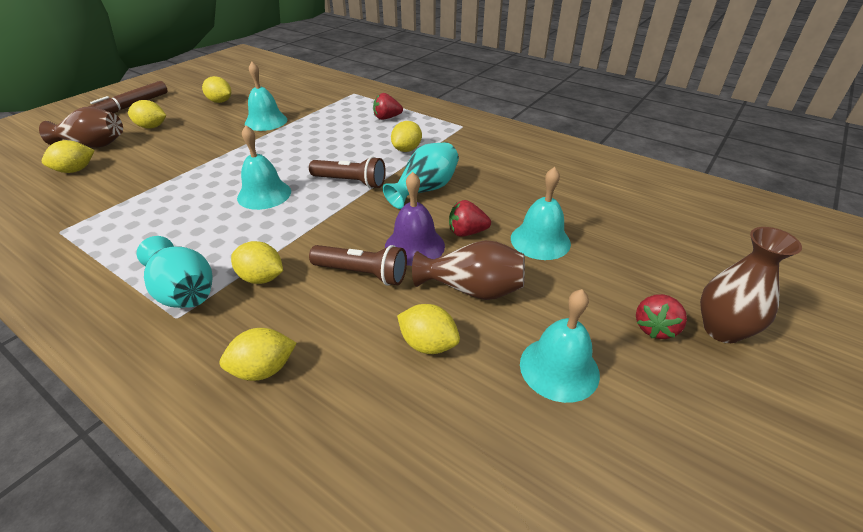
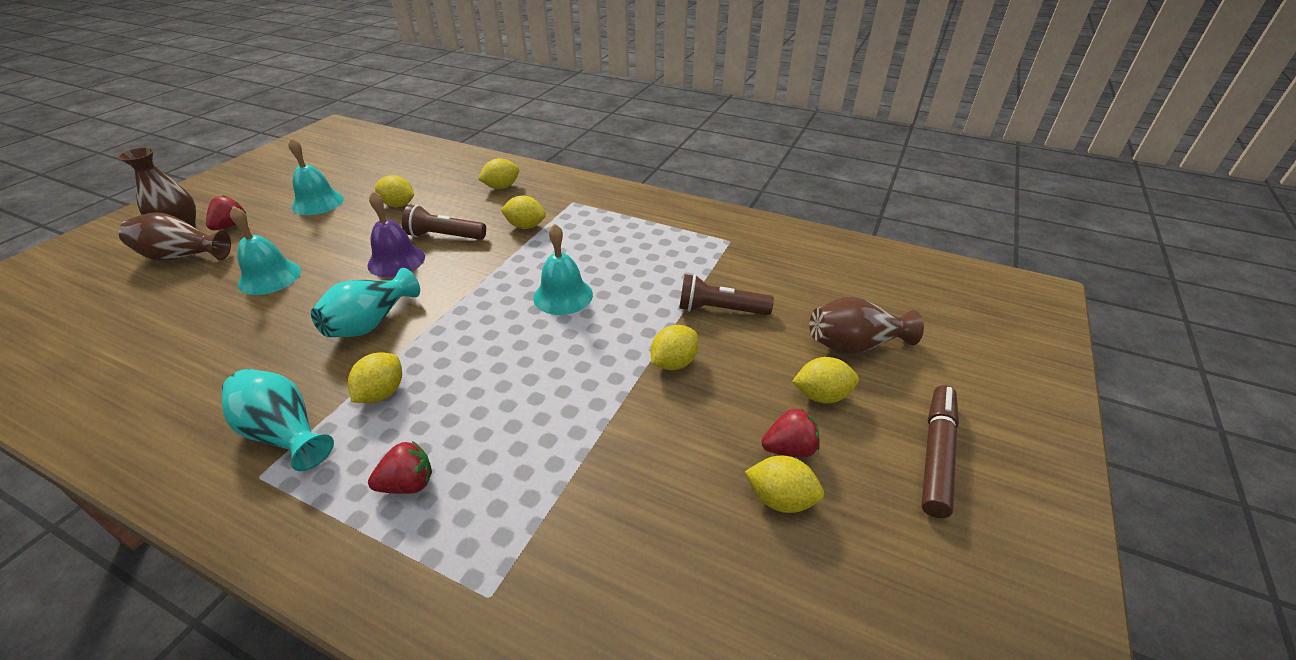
camera: 170 degrees right, 0 degrees up
(75, 170) = (813, 302): yellow lemon -> yellow lemon (673, 363)
(183, 291) = (579, 213): turquoise vase -> turquoise vase (284, 433)
(266, 121) = (641, 439): turquoise bell -> none
(350, 182) = (465, 323): brown flashlight -> brown flashlight (720, 310)
(467, 232) = (340, 277): red strawberry -> red strawberry (789, 448)
(472, 289) = (355, 235): brown vase -> brown vase (182, 256)

